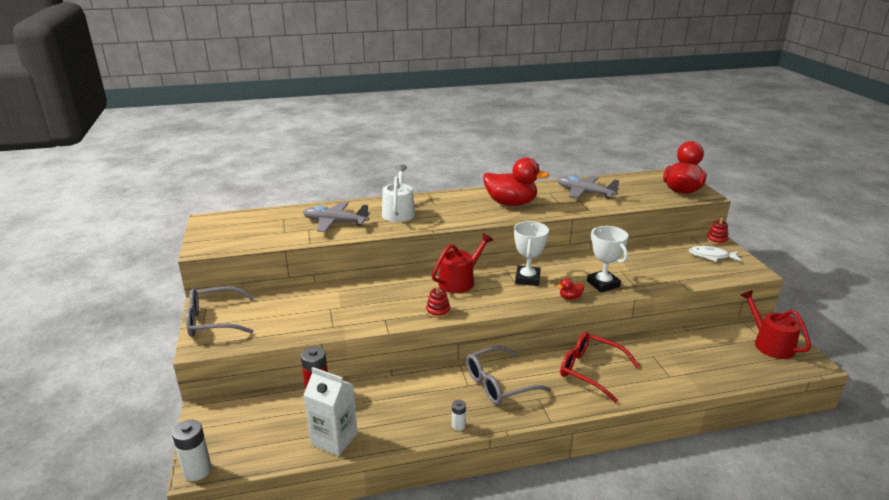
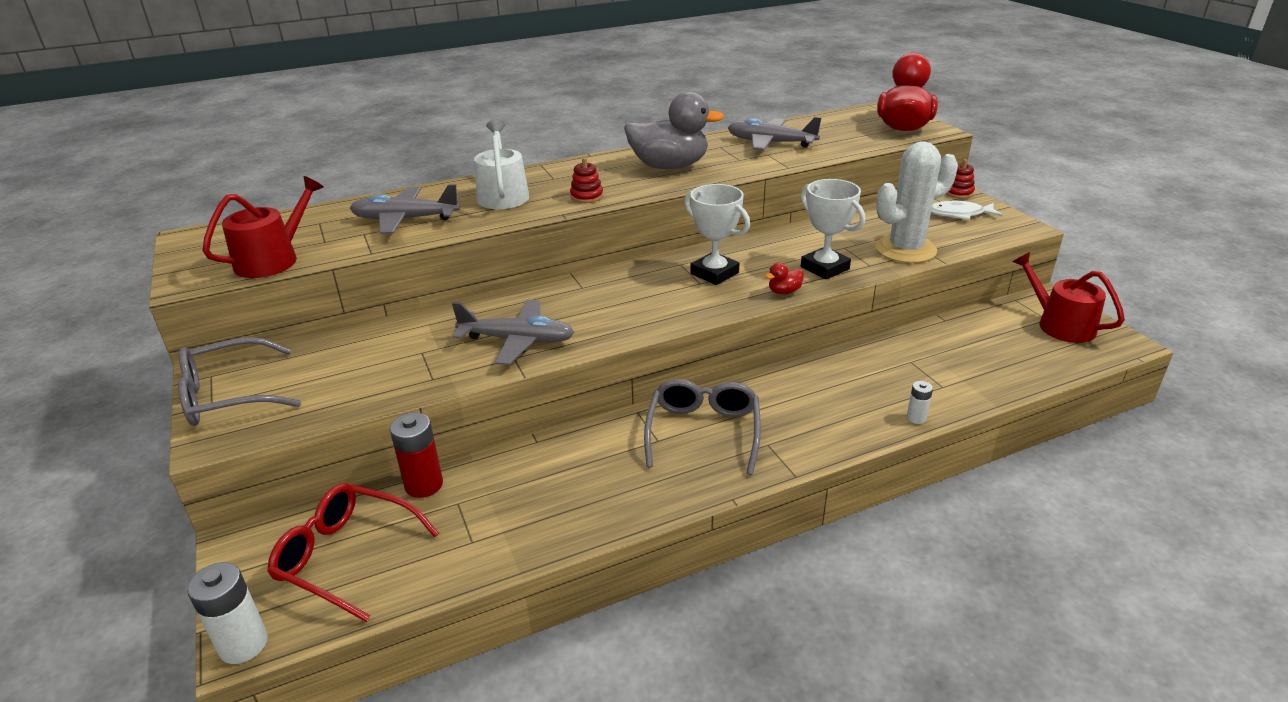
camera: 10 degrees left, 5 degrees up
(334, 439) = (467, 554): white carton -> none
(390, 308) = (518, 340): none -> grey plane
(438, 311) = (593, 335): red stacking toy -> red stacking toy (586, 196)
(458, 426) = (659, 503): white battery -> white battery (916, 418)
(459, 281) = (614, 288): red watering can -> red watering can (273, 259)
(499, 384) = (703, 432): grey glasses -> grey glasses turned 135 degrees clockwise
(511, 203) = (669, 166): red duck -> grey duck
(527, 279) = (714, 273): white trophy -> white trophy turned 45 degrees counterclockwise
(590, 370) = (830, 394): red glasses -> red glasses (346, 556)
(663, 278) = (905, 249): none -> white cactus

